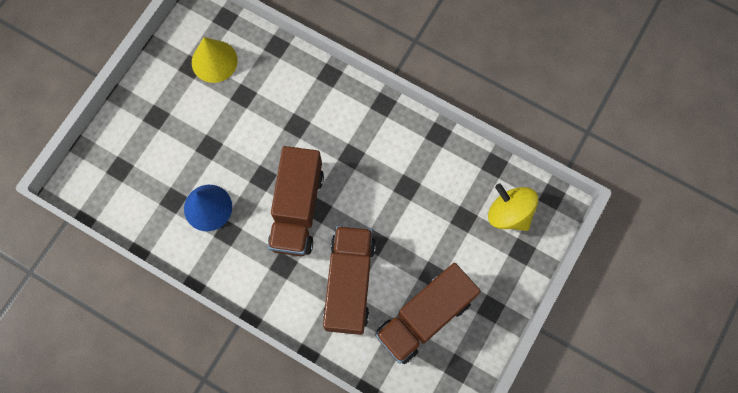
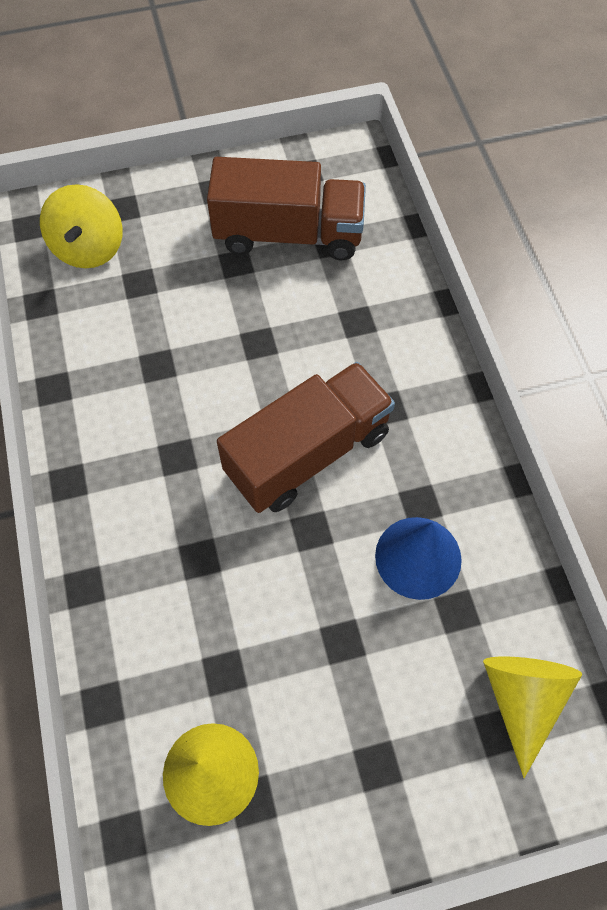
camera: 135 degrees left, 10 degrees down
(119, 188) = (522, 699): none -> yellow cone
(349, 283) = (332, 326): brown truck -> none

